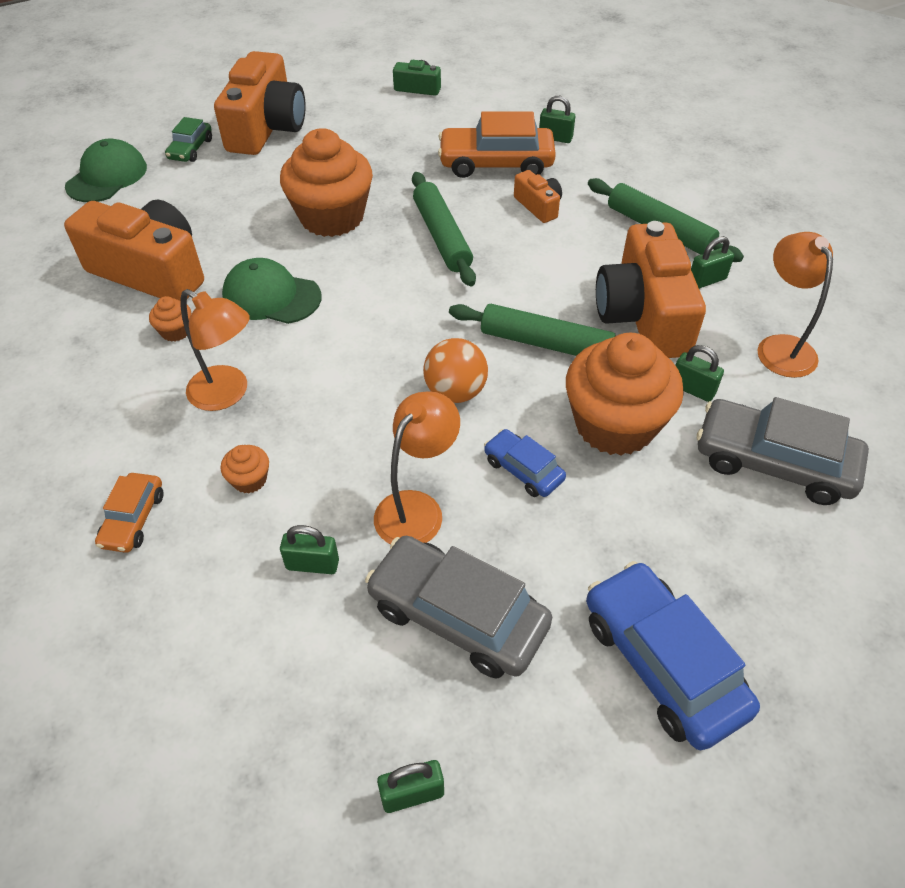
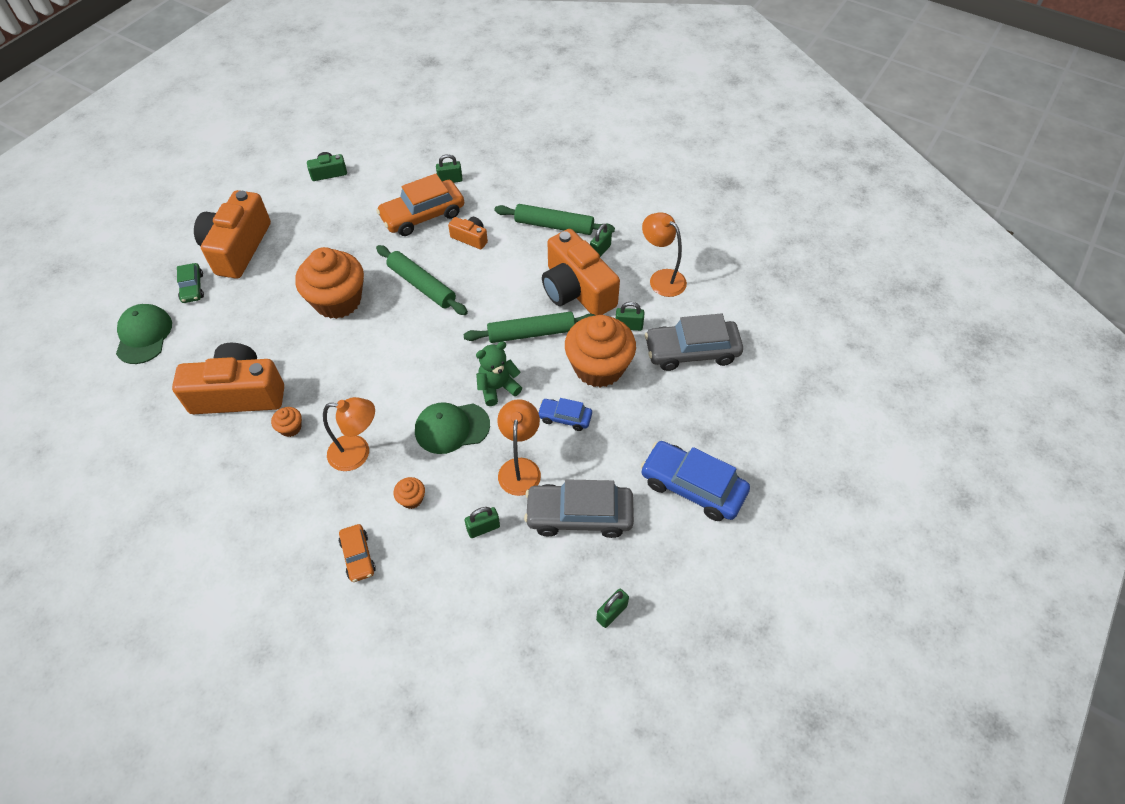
camera: 30 degrees left, 5 degrees up
(266, 128) = (238, 248): orange camera -> orange camera turned 150 degrees counterclockwise
(271, 296) = (338, 376): green cap -> green cap (451, 428)
(455, 392) = (497, 388): orange ball -> green teddy bear

